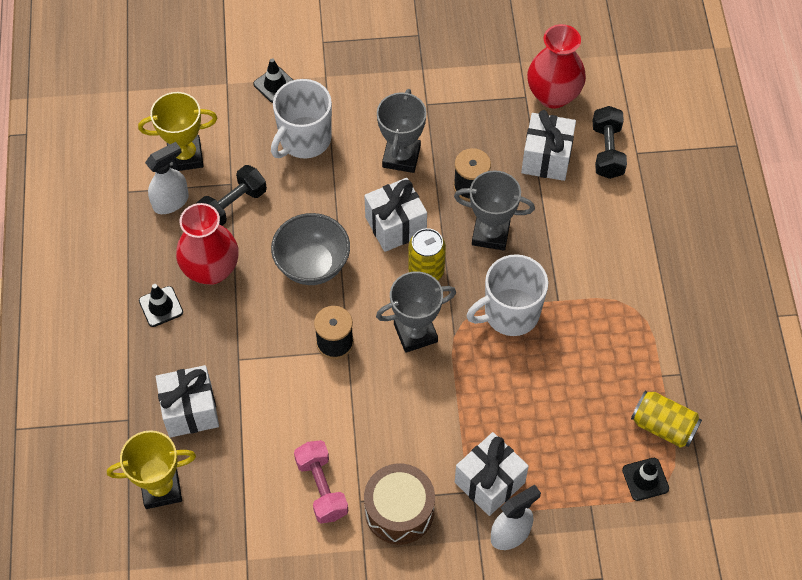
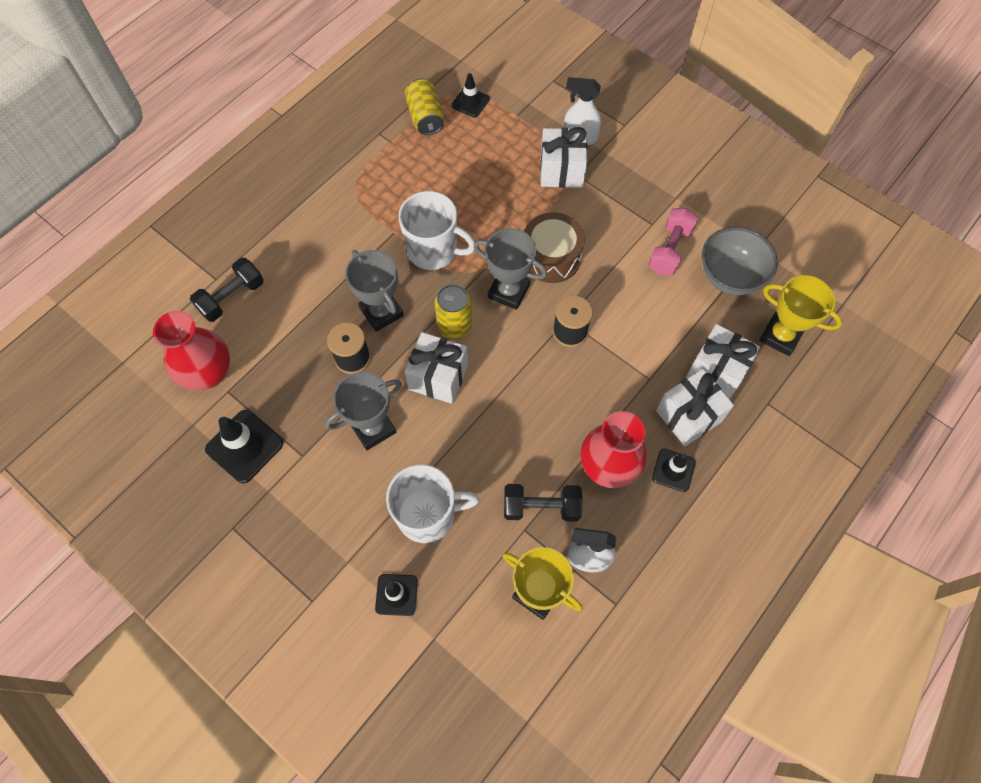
camera: 135 degrees left, 5 degrees up
(312, 265) = (529, 401): grey bowl -> grey bowl (729, 277)
(399, 511) = (633, 199): brown drum -> brown drum (551, 257)
(470, 78) = (244, 446): none -> black traffic cone
(546, 158) = (277, 330): white gift -> white gift (688, 416)

